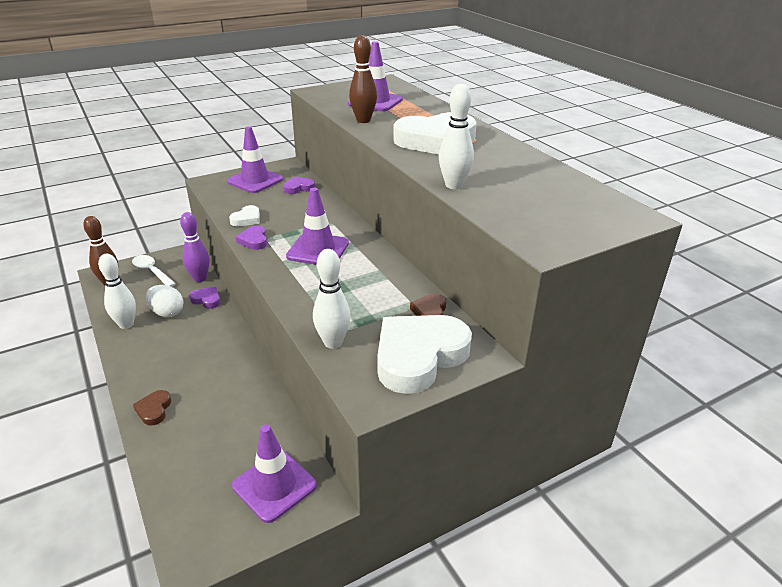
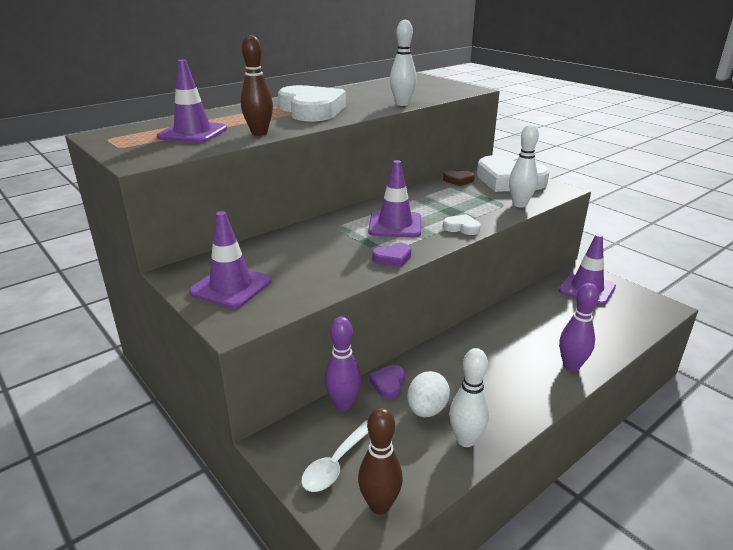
camera: 100 degrees left, 5 degrees down
(154, 410) = (571, 366): brown heart -> purple bowling pin
(247, 219) = (345, 271): white heart -> white heart (461, 228)
(298, 188) = (254, 254): purple heart -> none

